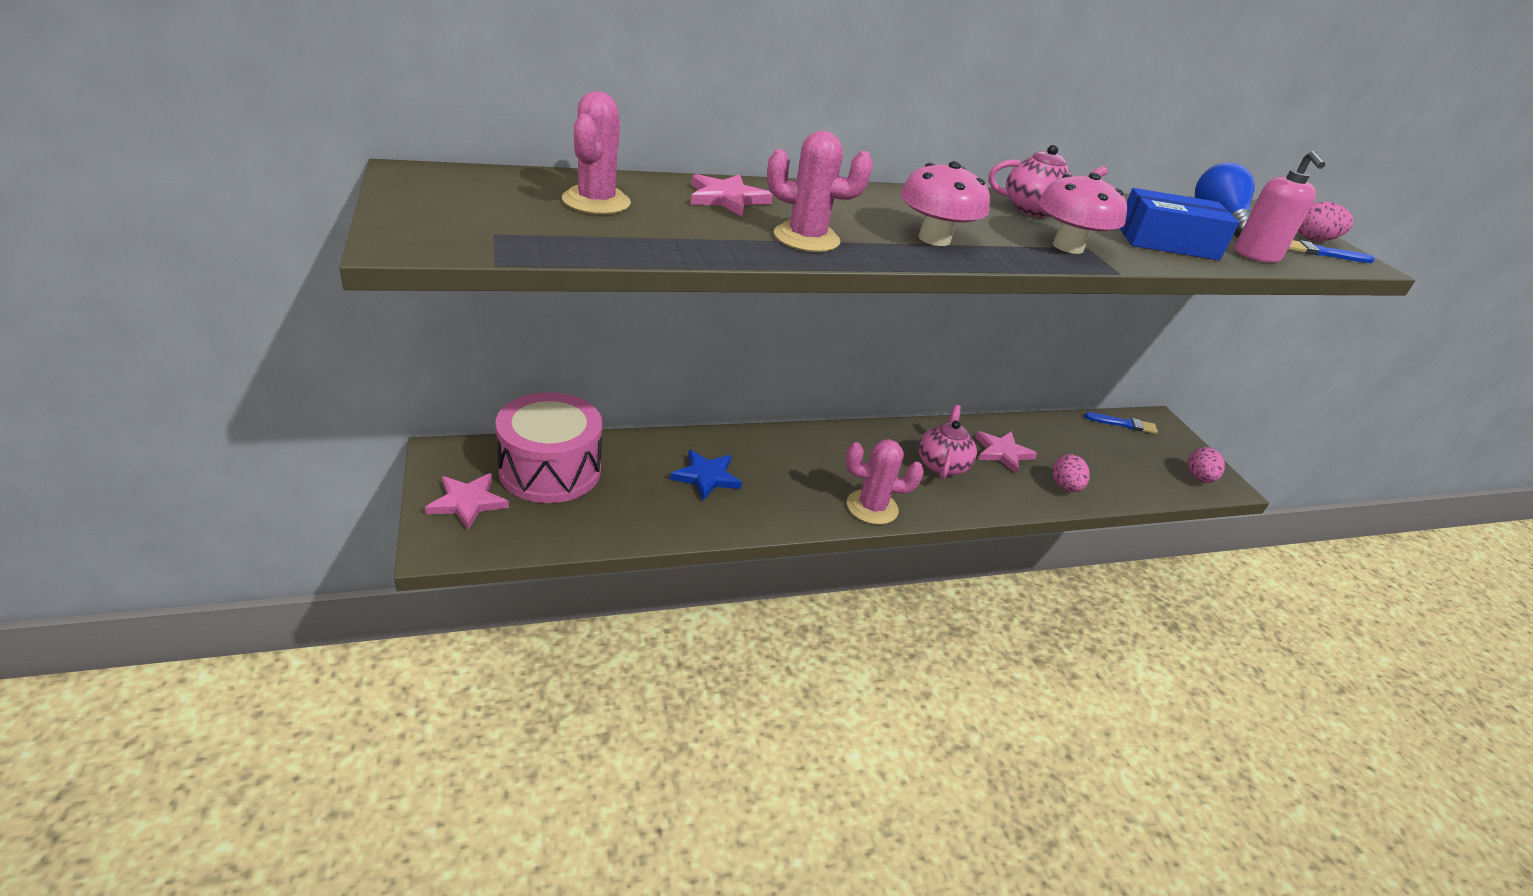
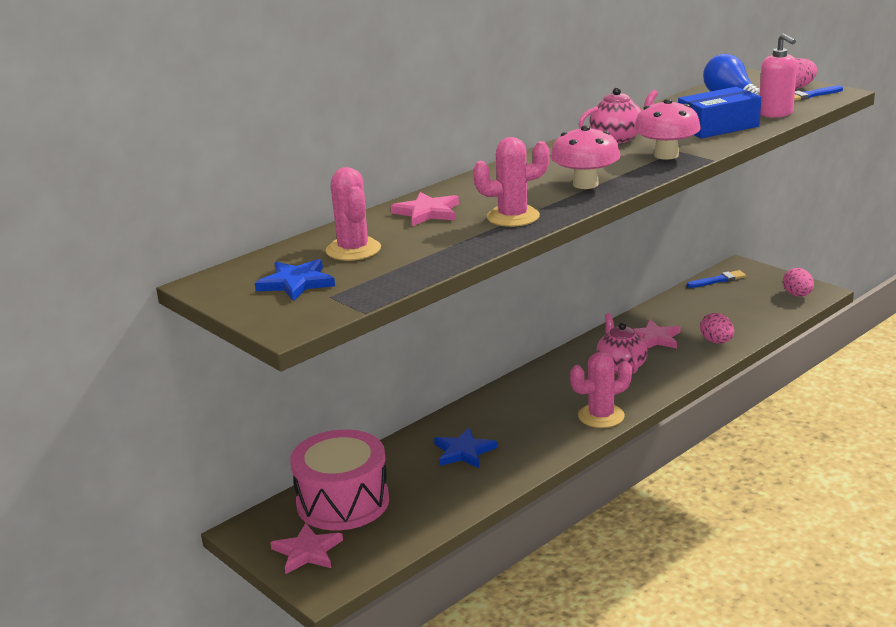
camera: 20 degrees left, 10 degrees down
(487, 207) = (296, 283): none -> blue star

